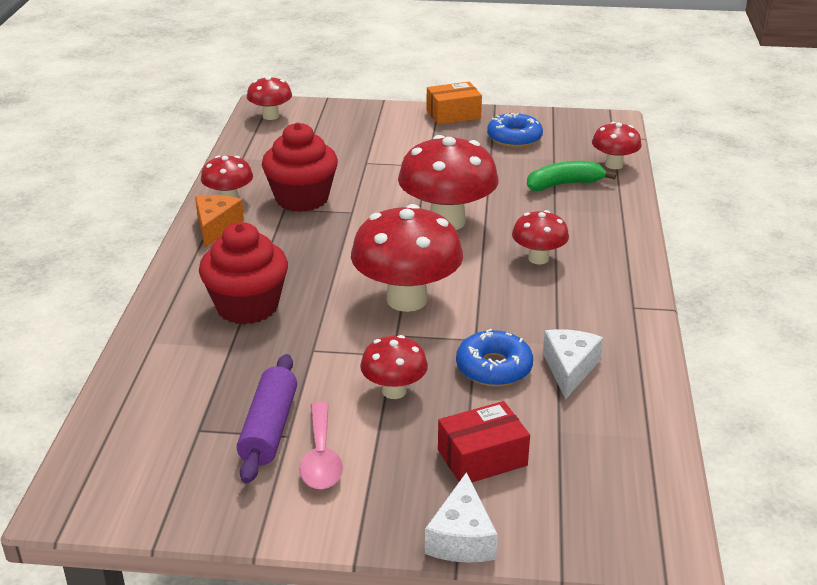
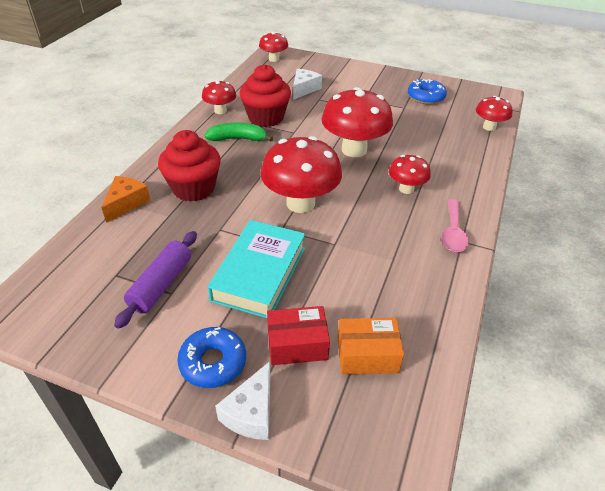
camera: 15 degrees right, 10 degrees up
(216, 227) = (203, 128): orange cheese -> orange cheese (126, 203)
(321, 457) = (184, 316): pink spoon -> pink spoon (453, 233)
(394, 391) = (259, 273): red mushroom -> turquoise book
(453, 114) = (391, 75): orange box -> orange box (367, 355)
(494, 368) = (338, 270): blue donut -> blue donut (213, 362)
(564, 184) = (447, 136): green banana -> green banana (238, 139)
(569, 369) = (393, 283): white cheese -> white cheese (304, 89)

